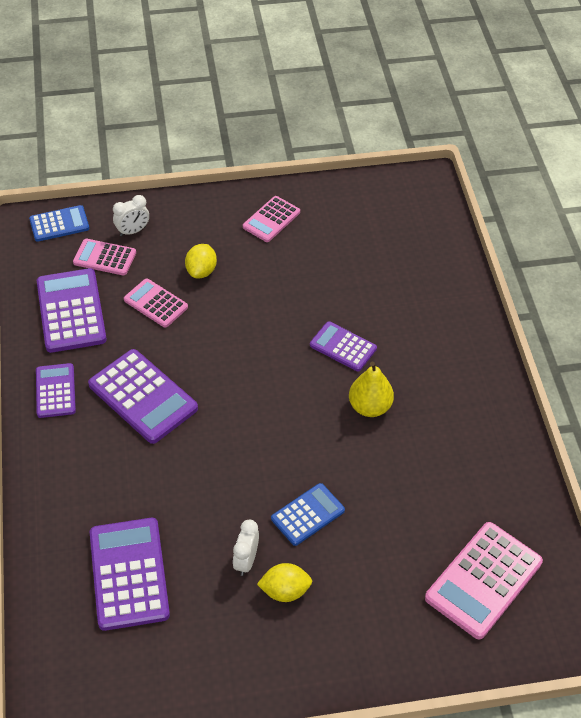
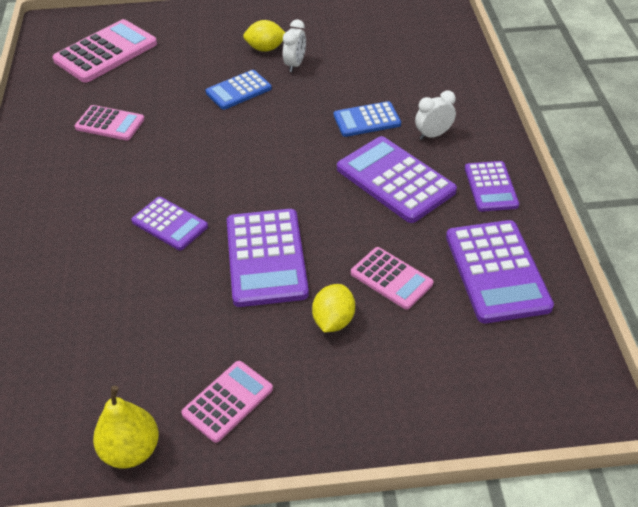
camera: 175 degrees left, 5 degrees down
(59, 224) = (550, 402): blue calculator -> blue calculator (367, 120)
(104, 258) = (469, 344): pink calculator -> pink calculator (110, 123)
(129, 574) = (392, 59): purple calculator -> purple calculator (266, 258)
(133, 231) = (436, 386): white clock -> white clock (433, 135)
(370, 407) = (158, 167): yellow pear -> yellow pear (131, 450)

